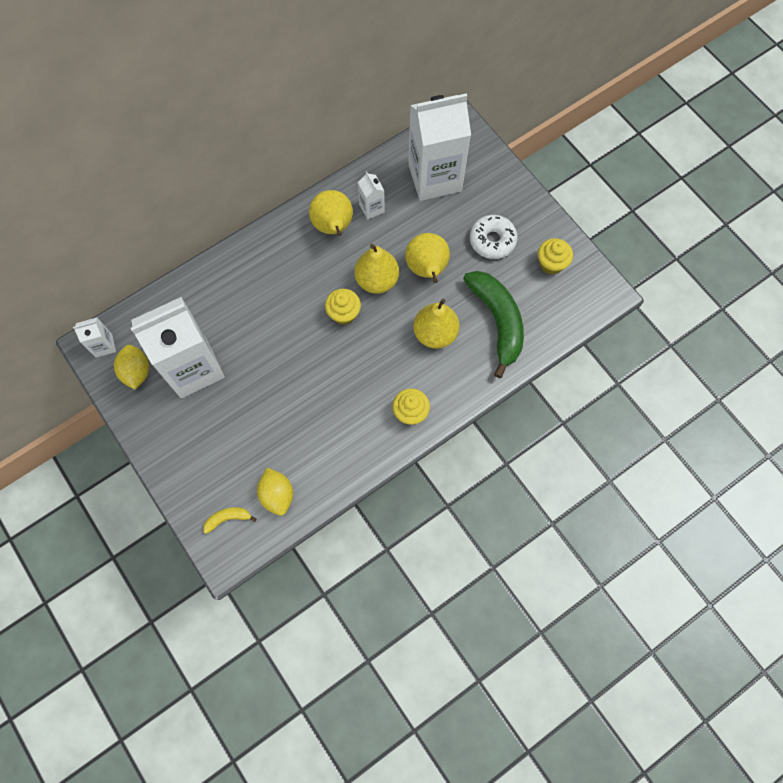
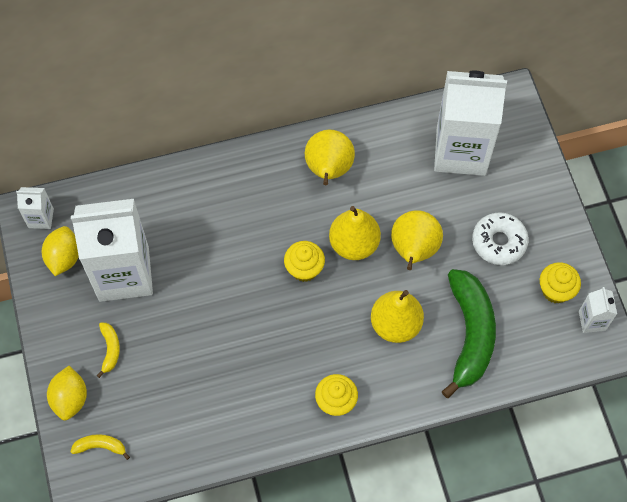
camera: 20 degrees right, 5 degrees down
(206, 435) = (110, 349): none -> yellow banana
(277, 495) = (161, 440): yellow lemon -> yellow lemon (70, 399)
(372, 208) = (378, 163): white carton -> white carton (592, 320)

